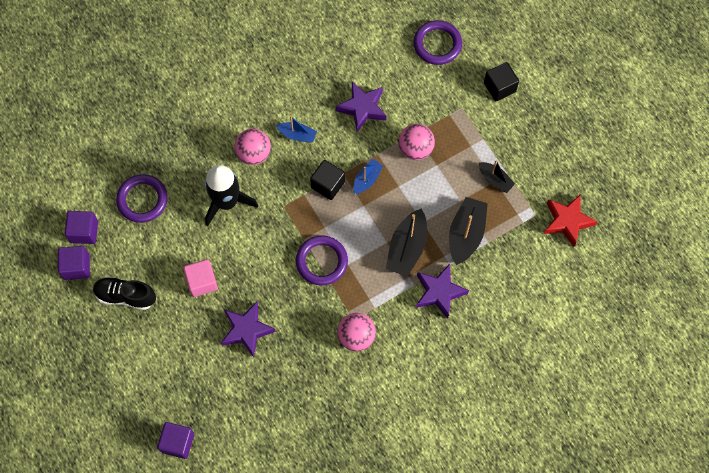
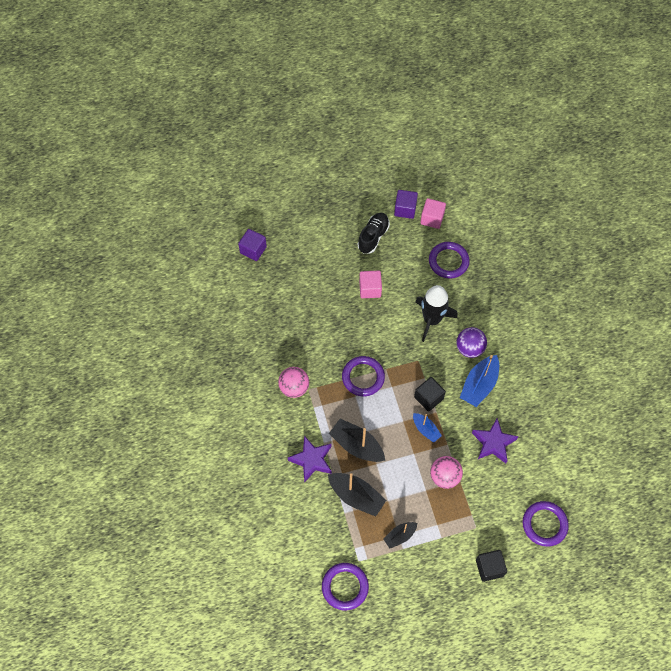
camera: 105 degrees right, 5 degrees down
(84, 231) = (432, 218): purple cube -> pink cube
(247, 330) = (322, 311): purple star -> none
(254, 154) = (469, 348): pink ball -> purple ball
(297, 135) = (479, 385): blue boat -> blue boat, size x1.70
(567, 221) = (345, 587): red star -> purple ring

